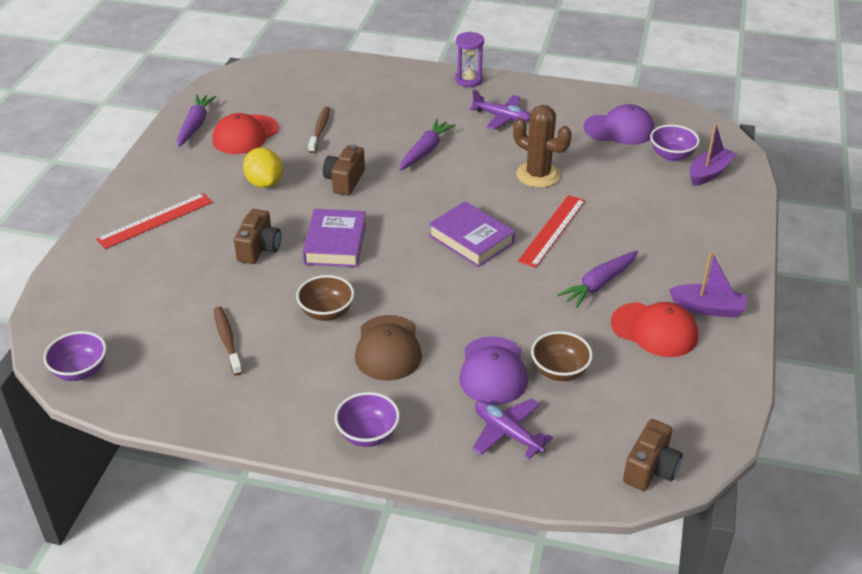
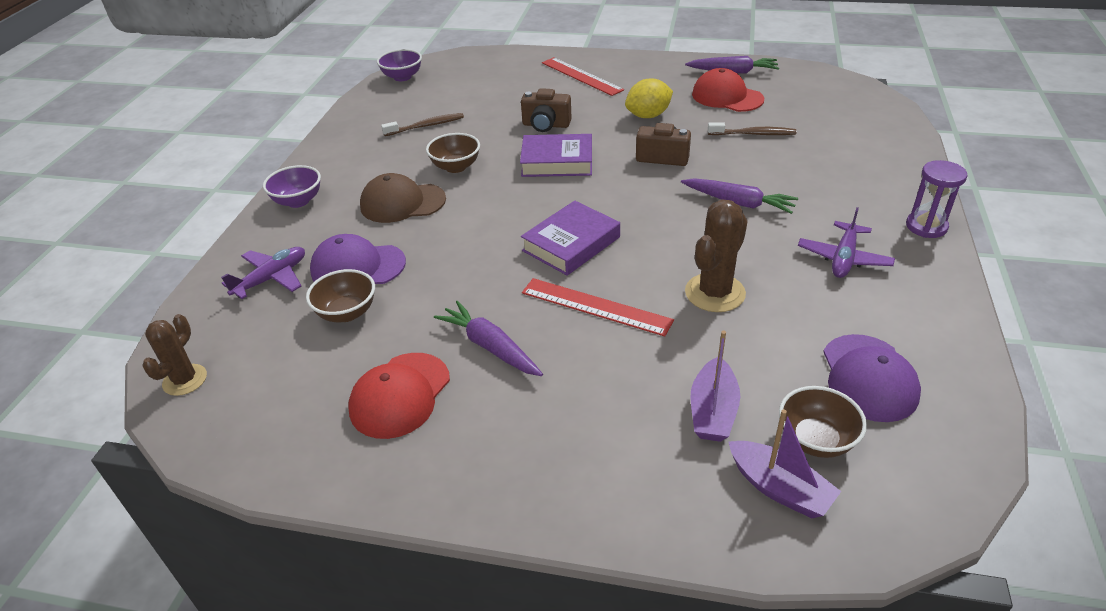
camera: 90 degrees right, 0 degrees up
(650, 469) = (185, 380): brown camera -> brown cactus
(671, 155) = (815, 440): purple bowl -> brown bowl
(708, 308) = (436, 455): purple boat -> purple boat (713, 411)

